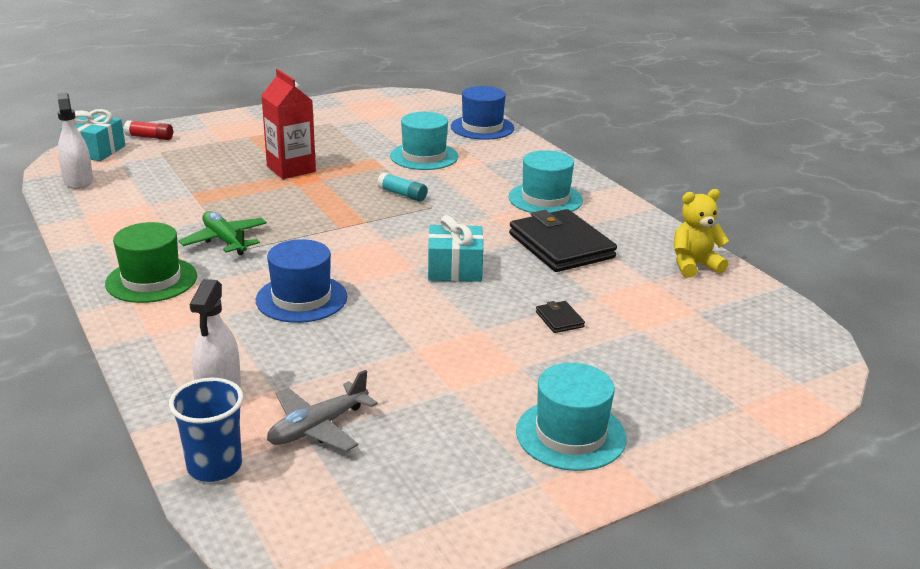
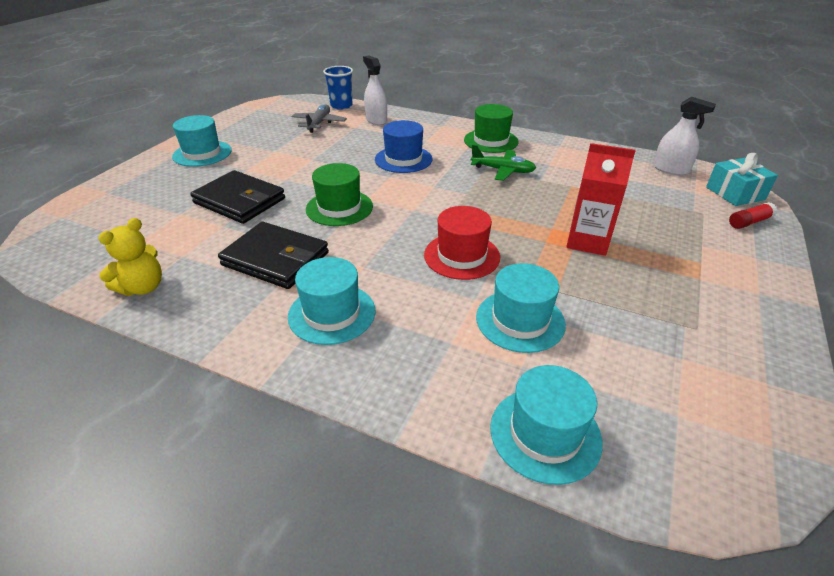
camera: 145 degrees right, 10 degrees up
(402, 194) = (462, 256): turquoise glue stick -> red hat
(455, 269) = (339, 208): turquoise gift -> green hat
(482, 127) = (545, 433): blue hat -> turquoise hat
(559, 319) = (240, 201): black wallet -> black wallet, size x2.39

